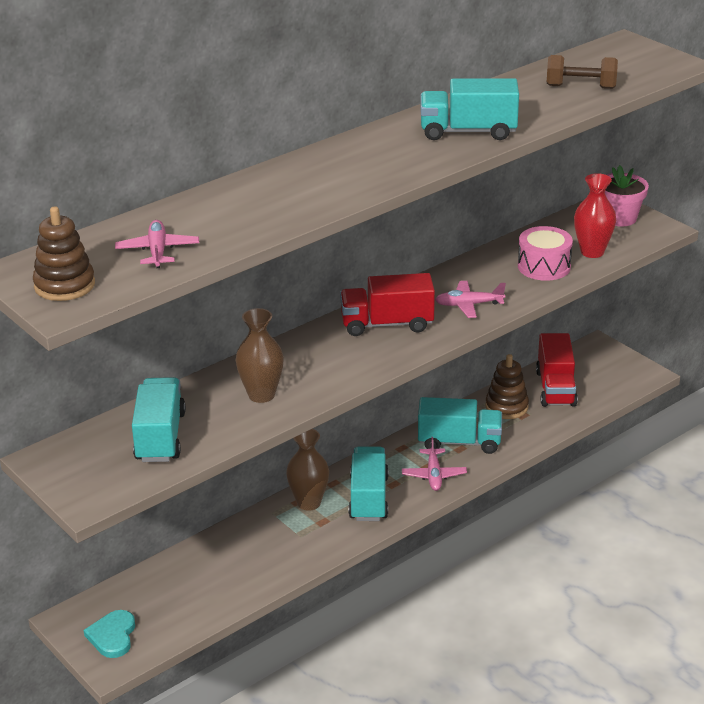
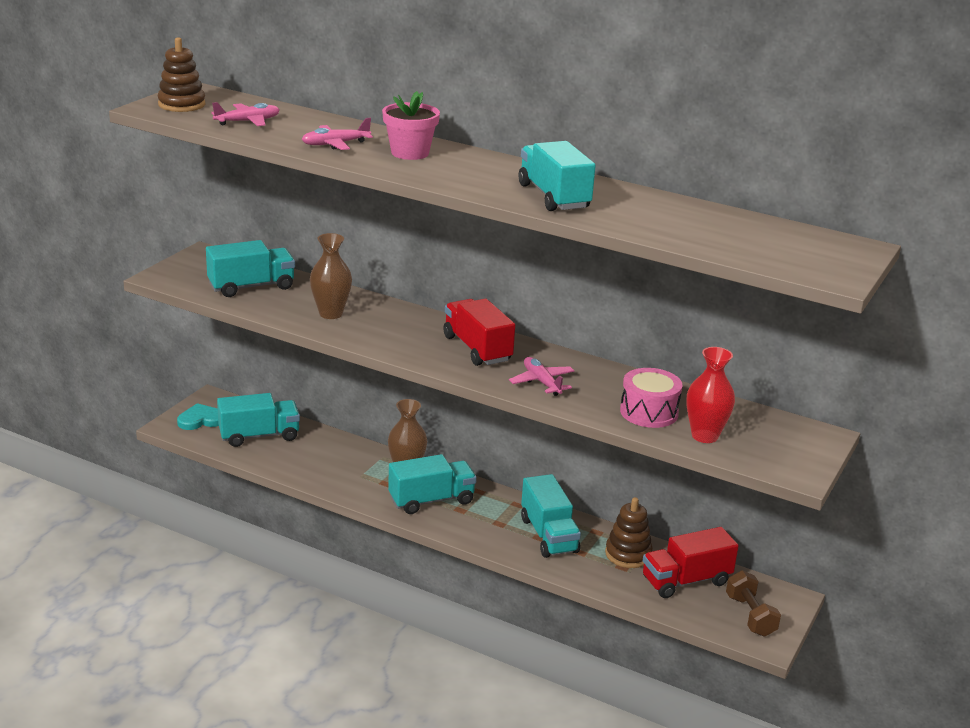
camera: 65 degrees right, 5 degrees down
(177, 594) = (259, 436): none -> turquoise truck
(434, 475) = (487, 529): pink plane -> pink plane (335, 144)
(580, 87) = (713, 234): brown dumbbell -> brown dumbbell (750, 616)
(619, 218) = (795, 444): pink flower pot -> pink flower pot (410, 153)

